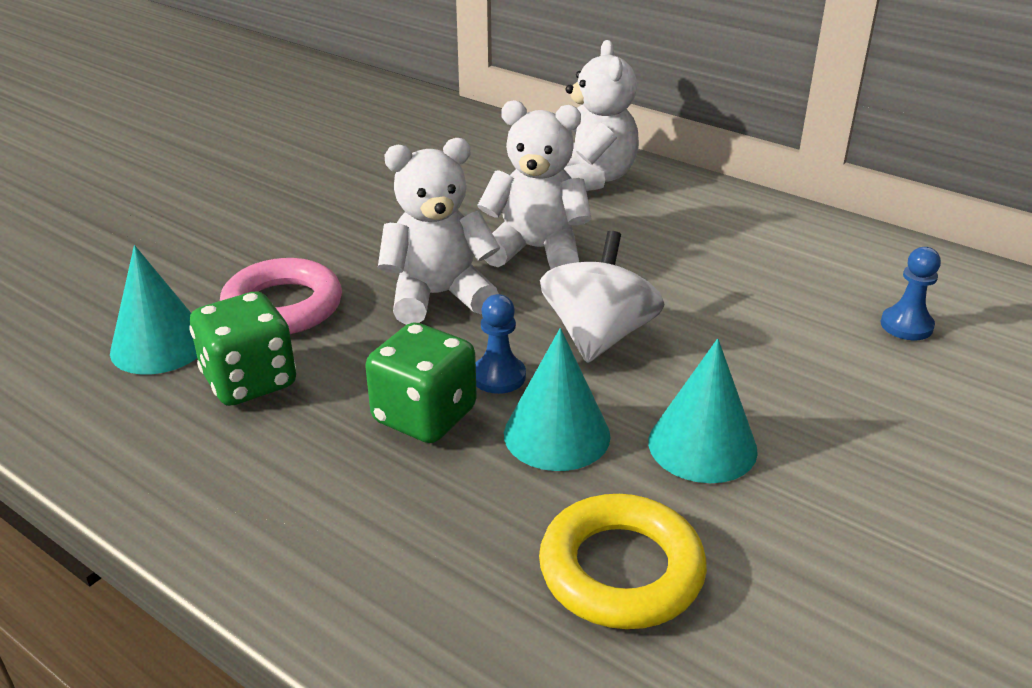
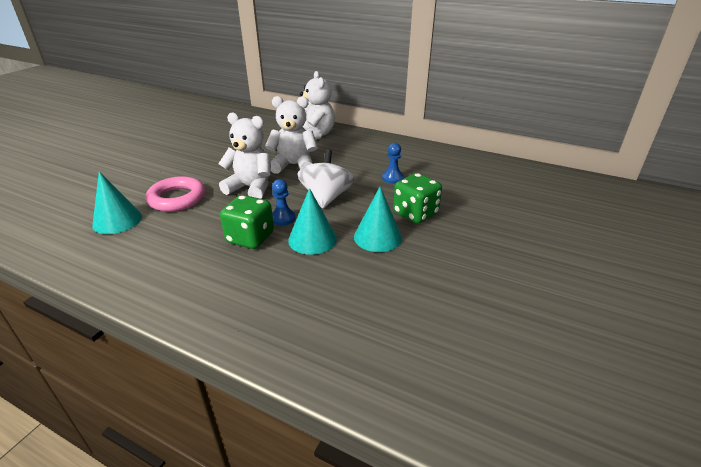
camera: 10 degrees left, 0 degrees up
(249, 381) = (164, 232): green dice -> green dice (415, 213)
(438, 296) = (251, 188): white teddy bear -> white teddy bear turned 45 degrees clockwise
(621, 570) = (348, 291): yellow ring -> none
(906, 325) = (457, 181): blue pawn -> blue pawn (392, 178)

